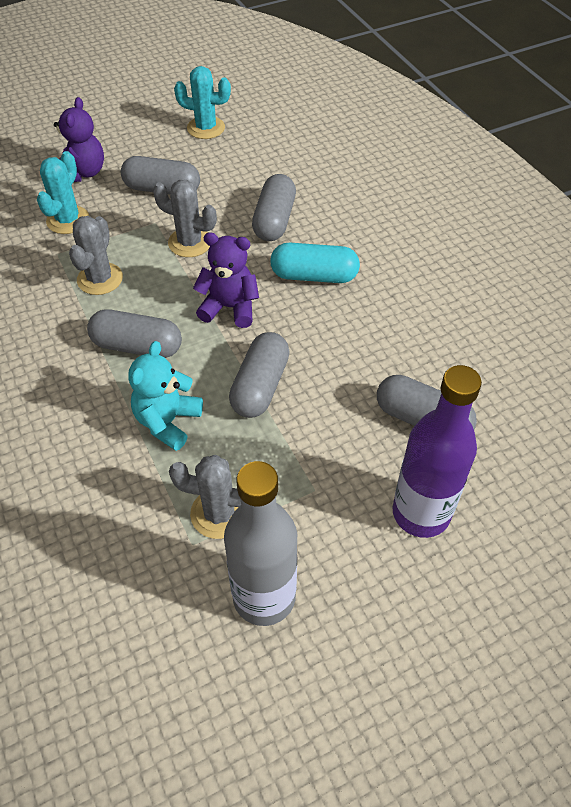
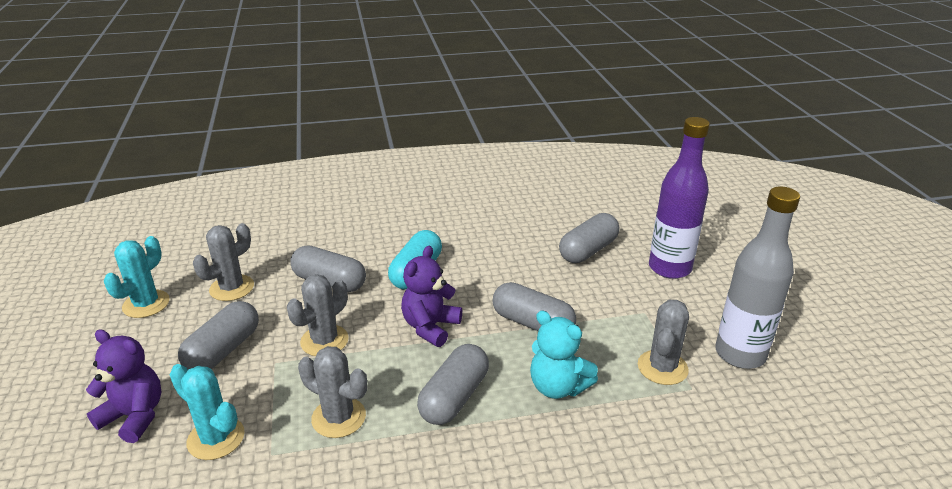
camera: 75 degrees left, 20 degrees down
(243, 164) = (232, 288): none -> grey cactus

